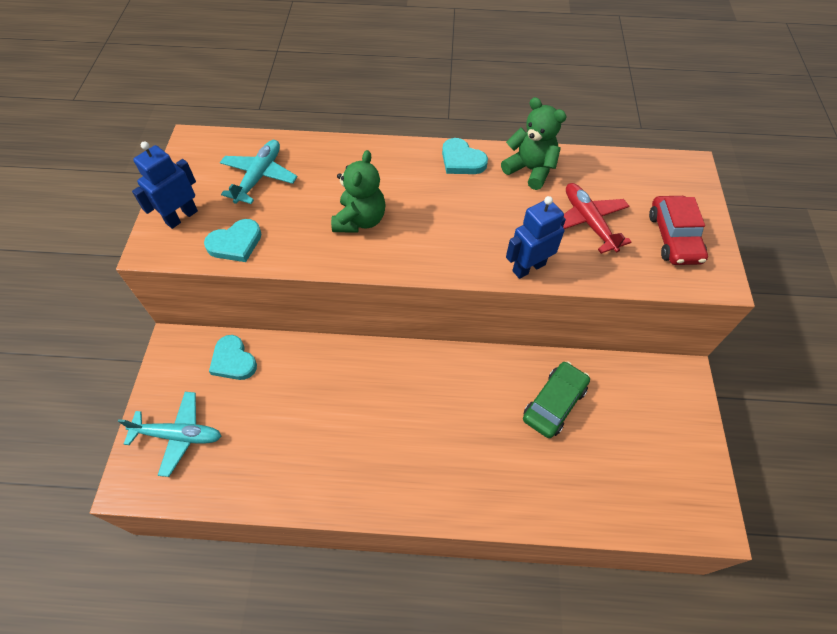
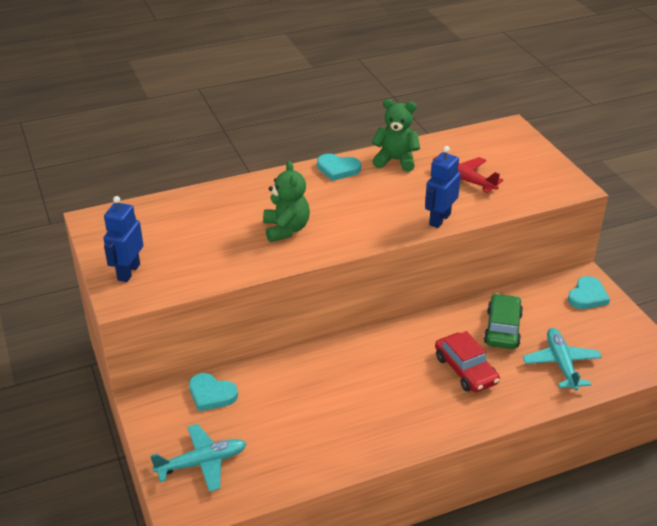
camera: 25 degrees left, 20 degrees down
(235, 243) = (193, 274): turquoise heart -> turquoise heart (587, 296)
(259, 177) = (175, 226): turquoise plane -> turquoise plane (561, 364)
(673, 237) = (528, 172): red car -> red car (465, 370)

